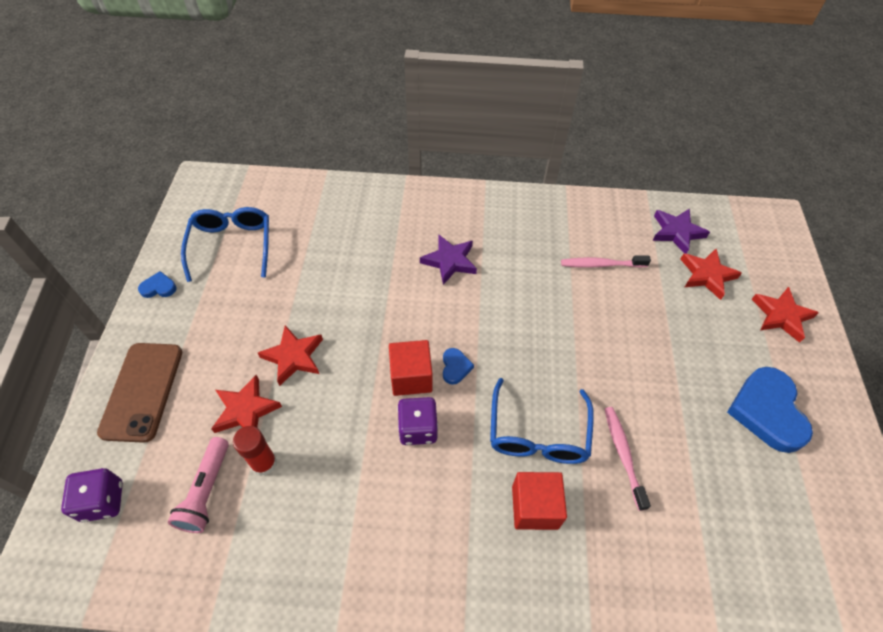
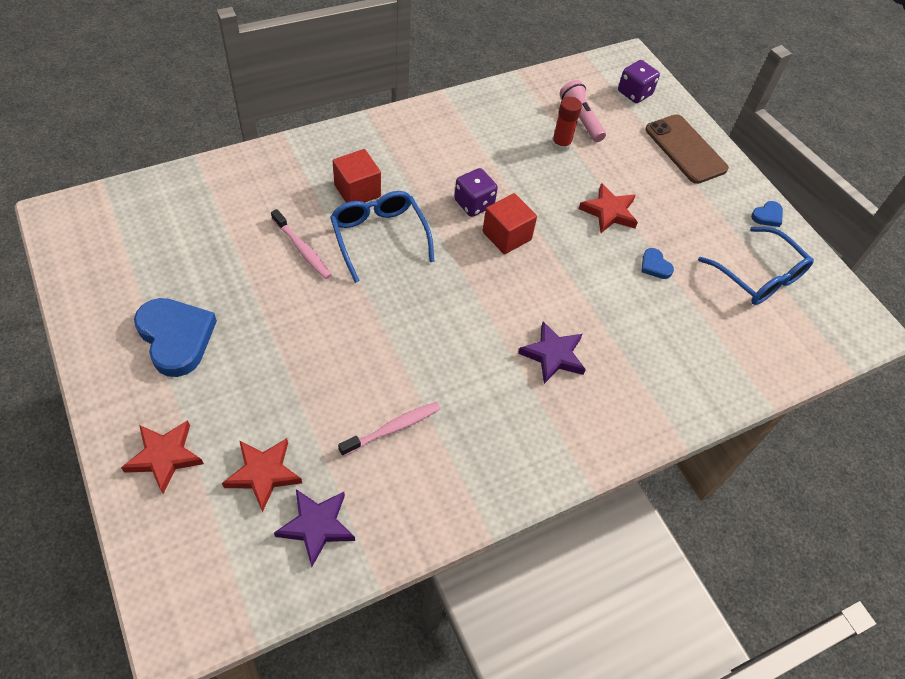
camera: 145 degrees right, 0 degrees up
(246, 410) = (605, 166): red star -> none
(455, 367) = (476, 258): blue heart -> blue heart (655, 266)

